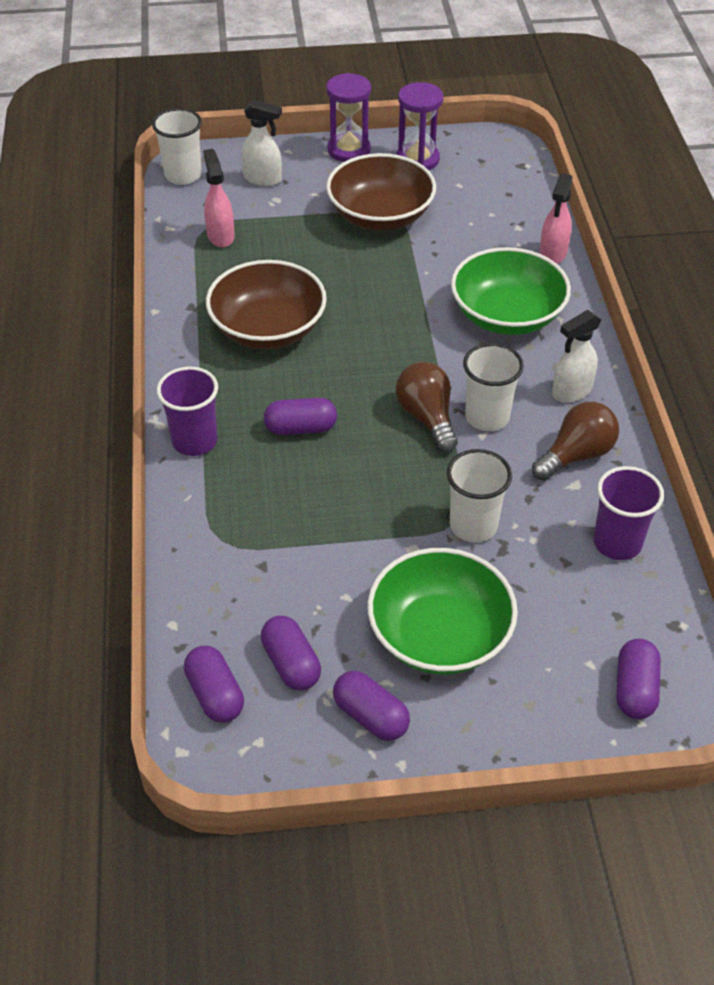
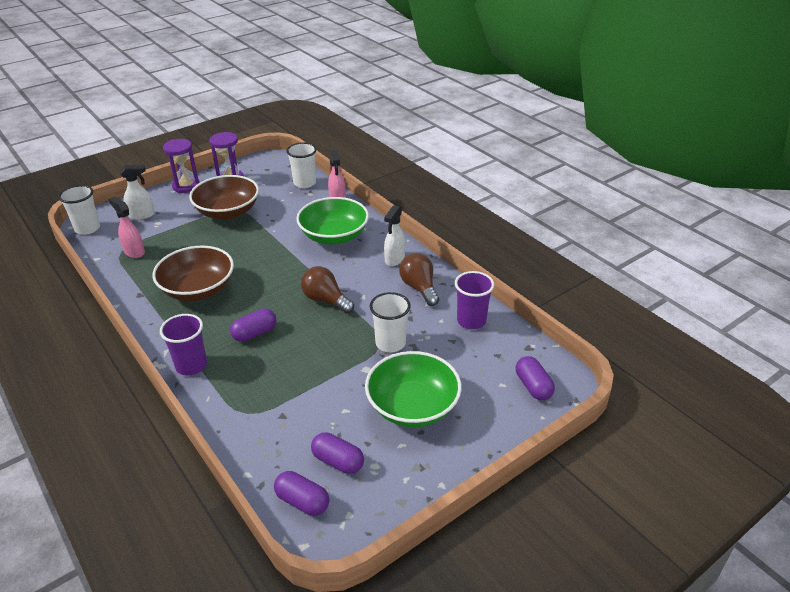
camera: 30 degrees left, 10 degrees down
(370, 716) = (405, 467): purple capsule -> none
(487, 417) = (359, 287): white cup -> white cup (304, 183)
(576, 455) = (419, 288): brown light bulb -> brown light bulb turned 45 degrees counterclockwise

